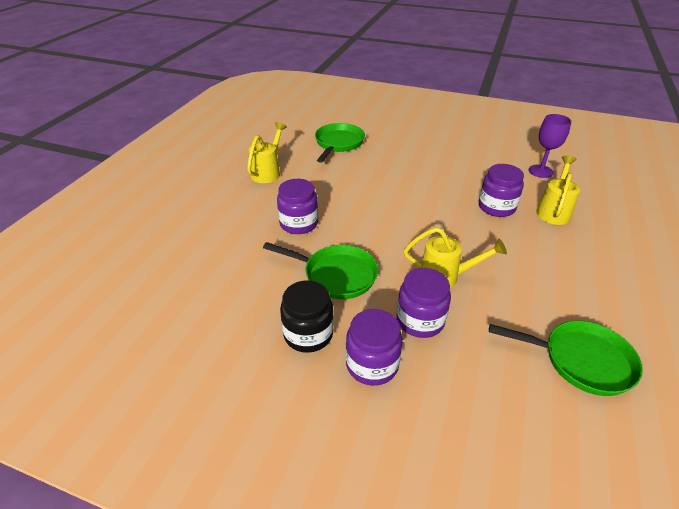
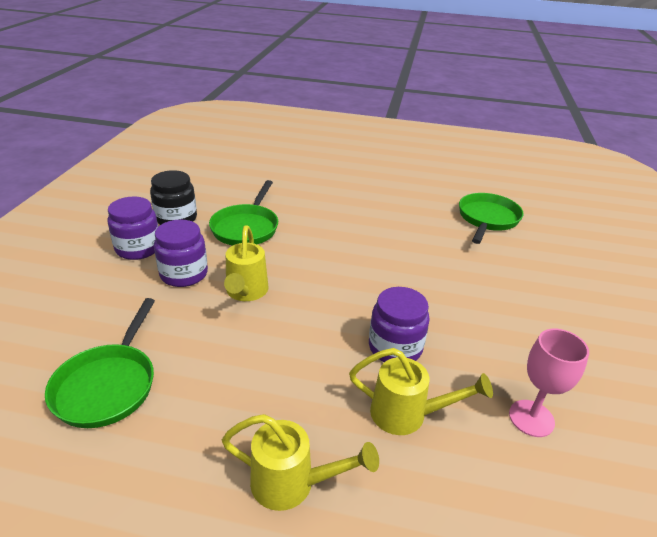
camera: 80 degrees right, 5 degrees down
(268, 172) = (401, 183): yellow watering can -> yellow watering can (293, 484)
(299, 223) = (319, 205): purple jar -> none
(338, 143) = (487, 219): green pan -> green pan turned 75 degrees counterclockwise
(540, 171) = (531, 418): purple goblet -> pink goblet

